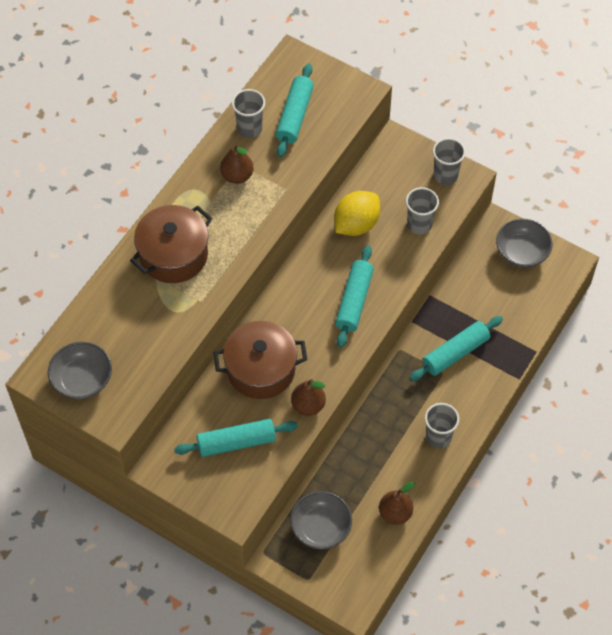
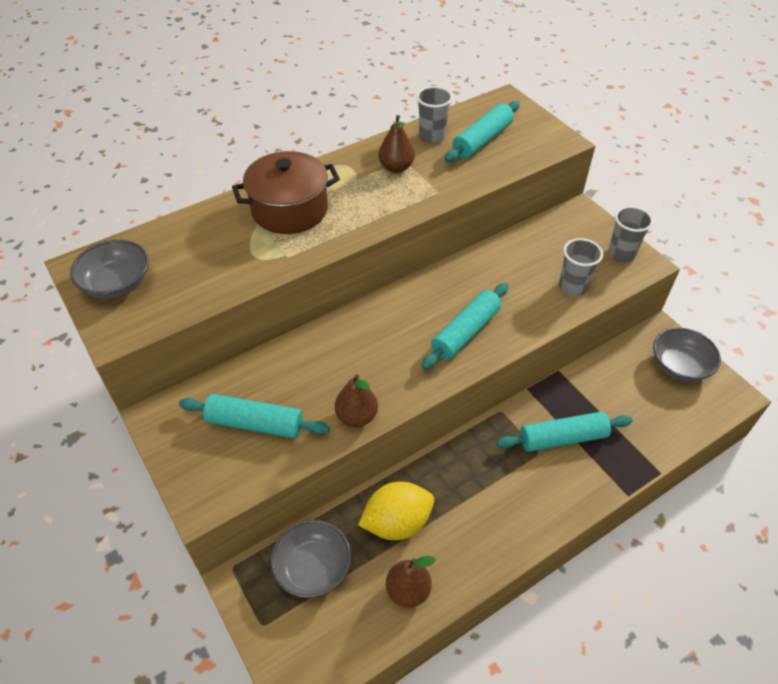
camera: 25 degrees right, 10 degrees down
(261, 369) = (328, 361): brown pot -> none
(356, 224) = (504, 265): yellow lemon -> yellow lemon (397, 522)
(438, 437) = (502, 522): grey cup -> none

